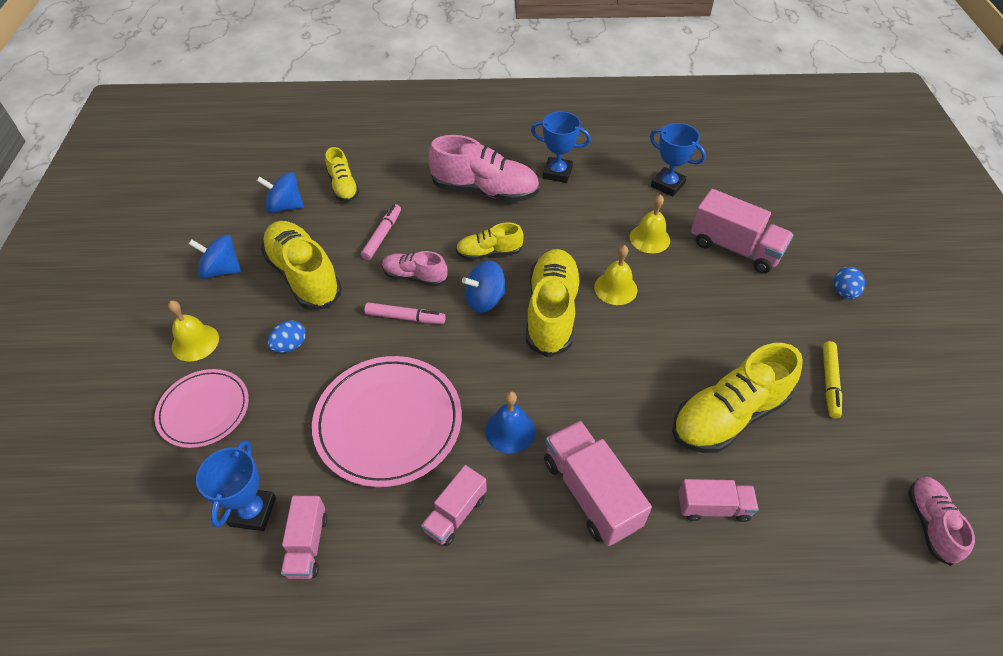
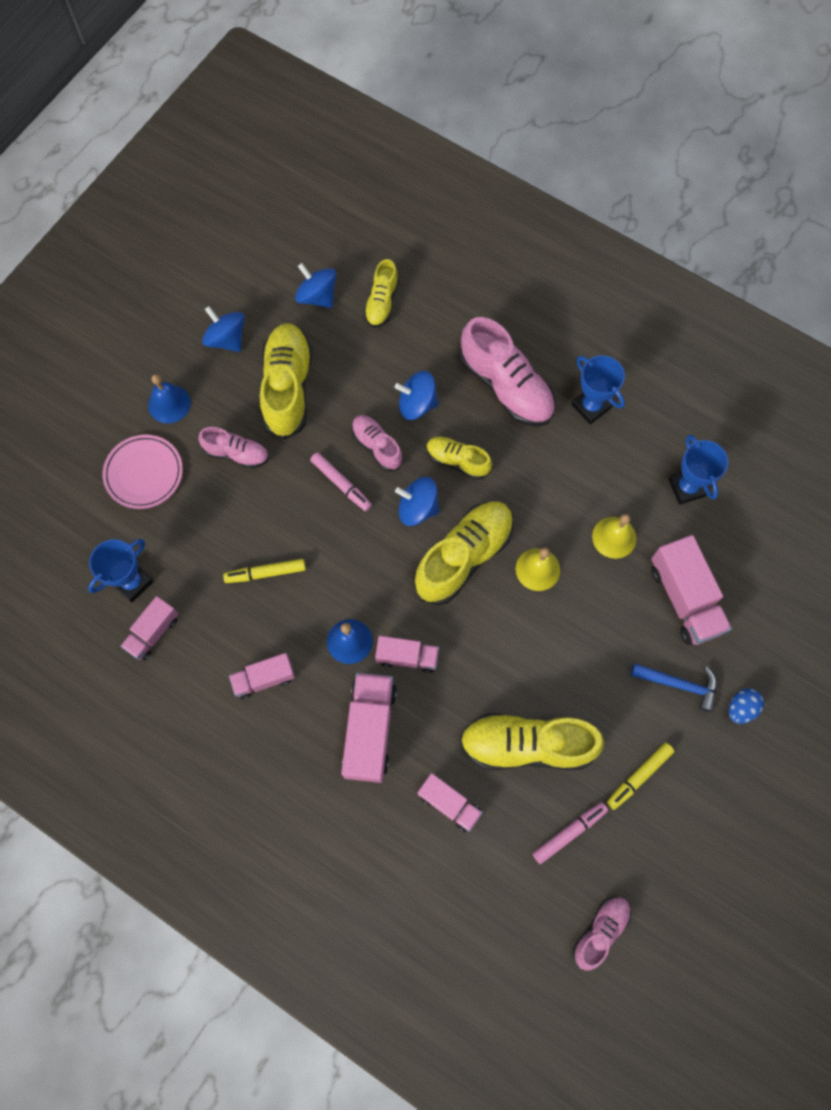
camera: 35 degrees right, 20 degrees up
(195, 342) = (169, 404): yellow bell -> blue bell
(290, 345) = (236, 453): blue egg -> pink shoe
(382, 236) = (378, 383): pink marker -> pink marker (568, 833)
(388, 422) = (266, 573): pink plate -> yellow marker
(425, 234) = (417, 404): none -> blue spinning top
(571, 411) = (407, 657): none -> pink truck
(789, 303) = (679, 684): none -> blue hammer

